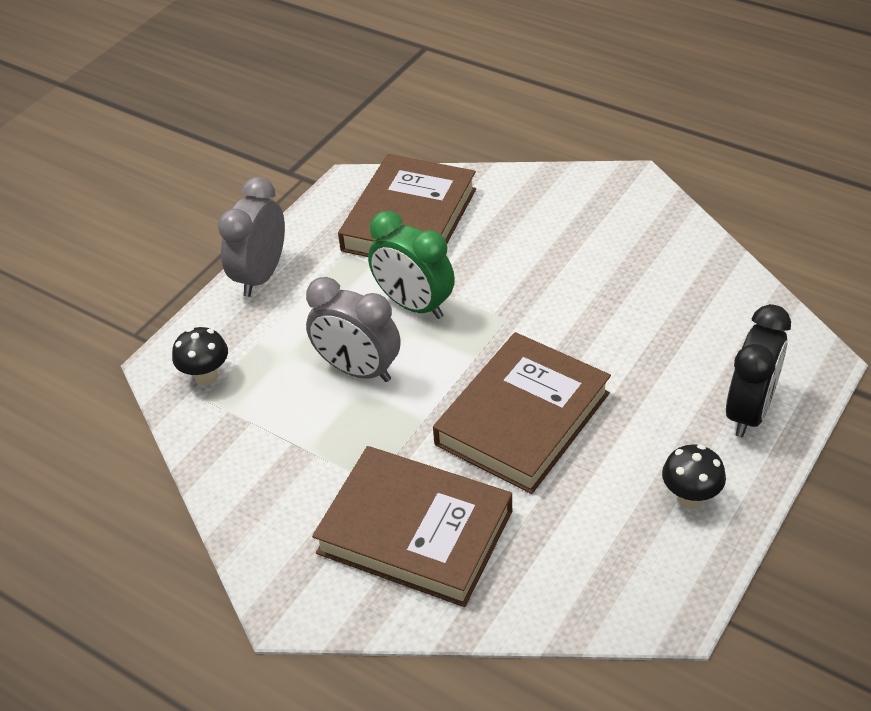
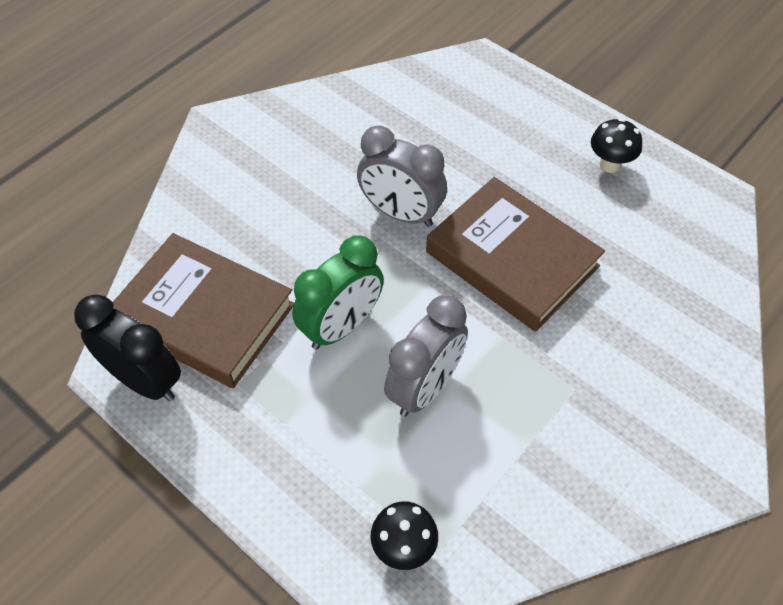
camera: 85 degrees left, 10 degrees up
(261, 276) = (247, 479): grey clock -> grey clock (401, 213)
(415, 532) = (637, 359): brown book -> none
(749, 411) = (525, 111): black clock -> black clock (145, 381)

